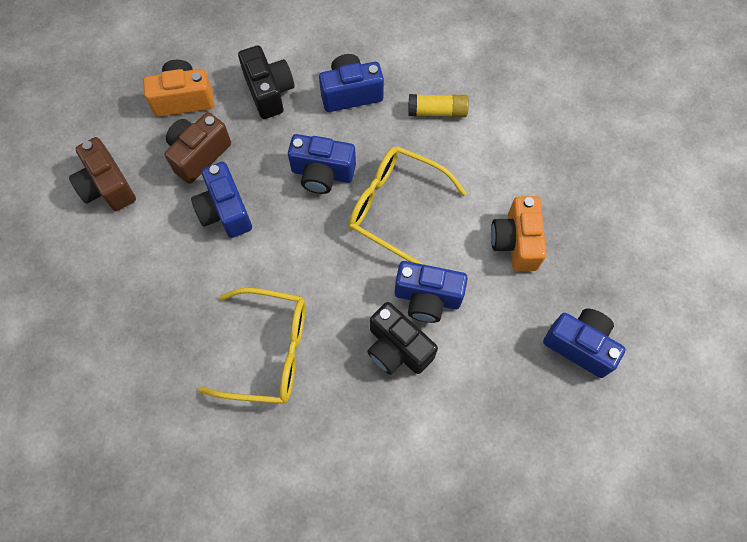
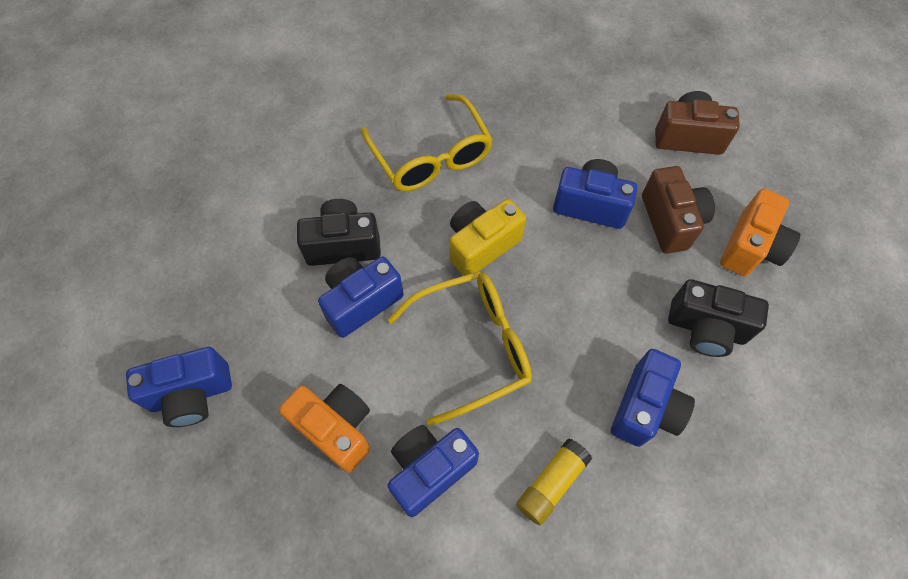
camera: 130 degrees right, 5 degrees down
(269, 351) = (431, 156): yellow glasses -> yellow glasses turned 75 degrees counterclockwise
(318, 256) = (481, 245): none -> yellow camera
(322, 173) = (565, 309): blue camera -> blue camera (429, 470)

